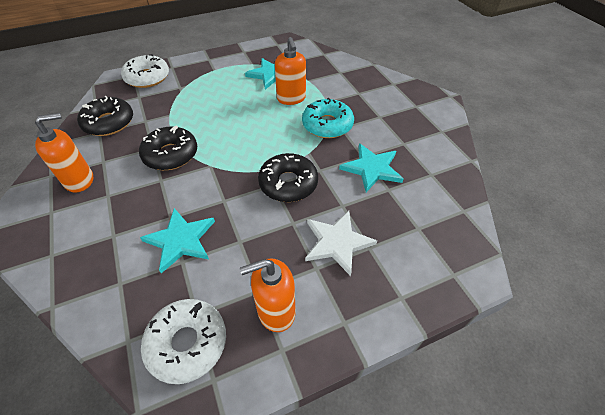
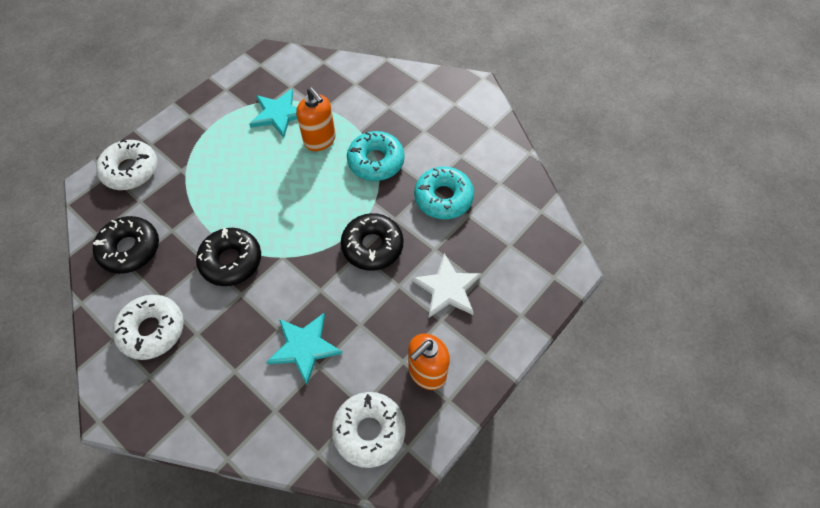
camera: 25 degrees left, 10 degrees up
(79, 180) = (152, 330): orange soap dispenser -> white donut
(372, 168) = (443, 198): turquoise star -> turquoise donut

